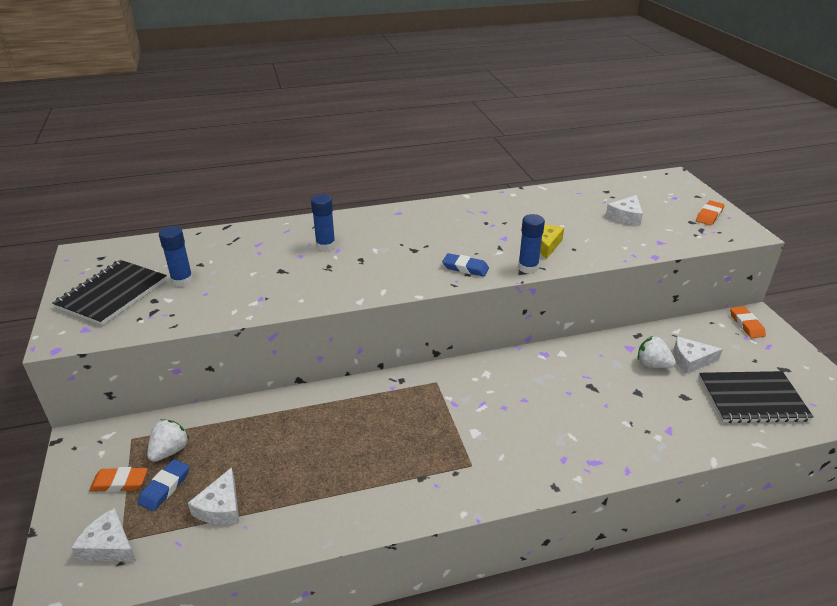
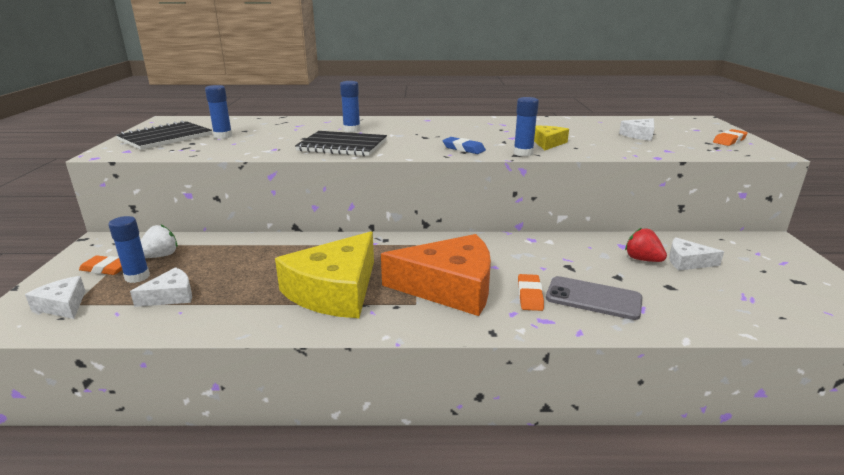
camera: 15 degrees right, 10 degrees down
(165, 487) = (137, 277): blue eraser -> blue glue stick
(221, 507) = (171, 296): white cheese -> white cheese turned 150 degrees counterclockwise
(386, 464) = (335, 290): none -> yellow cheese
(494, 437) = (449, 287): none -> orange cheese
(625, 425) = (593, 298): none -> grey phone
(652, 364) = (642, 259): white strawberry -> red strawberry
(746, 324) = (761, 244): orange eraser -> orange eraser (530, 295)
(752, 399) = (751, 298): black notebook -> black notebook (342, 146)

